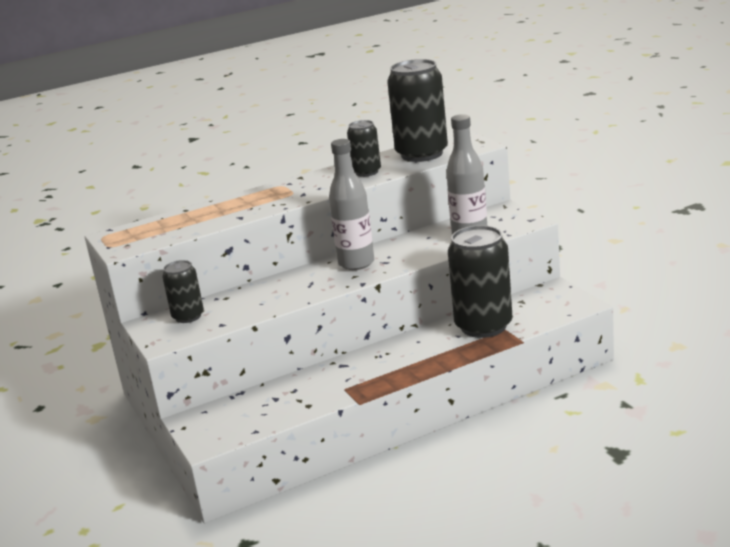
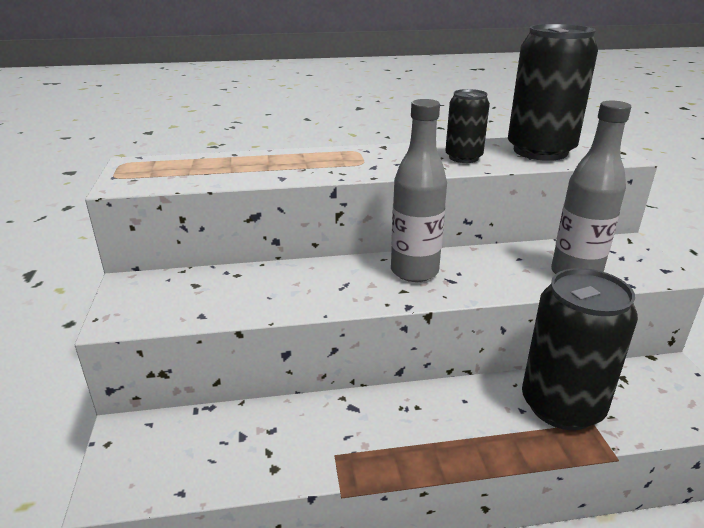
camera: 15 degrees right, 5 degrees up
(188, 316) = (175, 289): black can -> none

